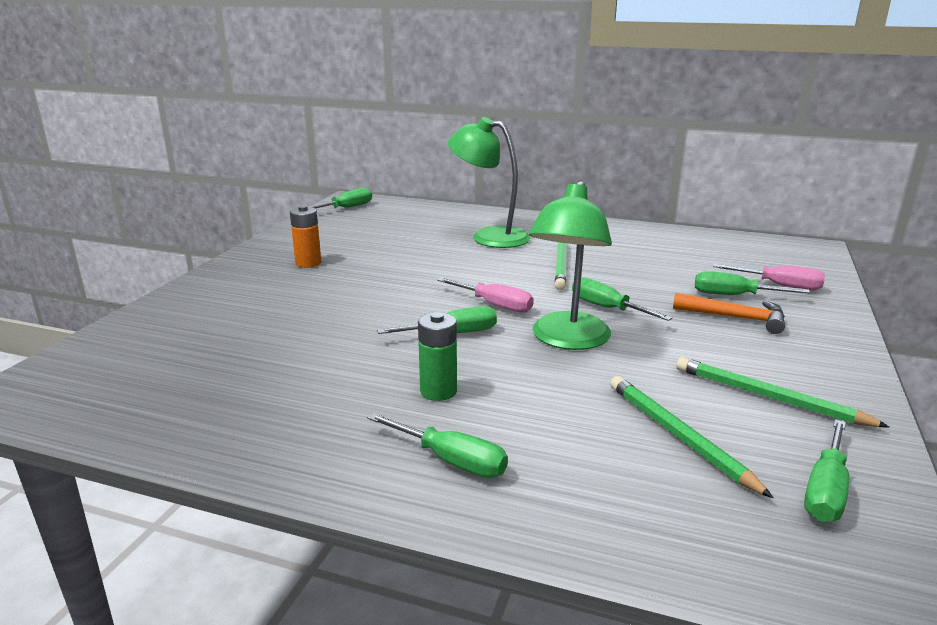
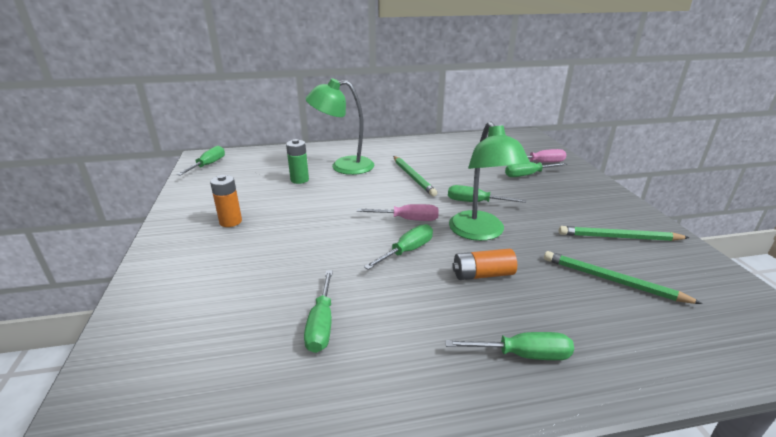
camera: 30 degrees left, 5 degrees up
(438, 391) = (451, 301): green battery -> green battery (299, 180)
(510, 379) = (483, 274): none -> orange battery
(735, 318) = (545, 190): orange hammer -> none
(825, 489) = (707, 287): green screwdriver -> green screwdriver (321, 324)

